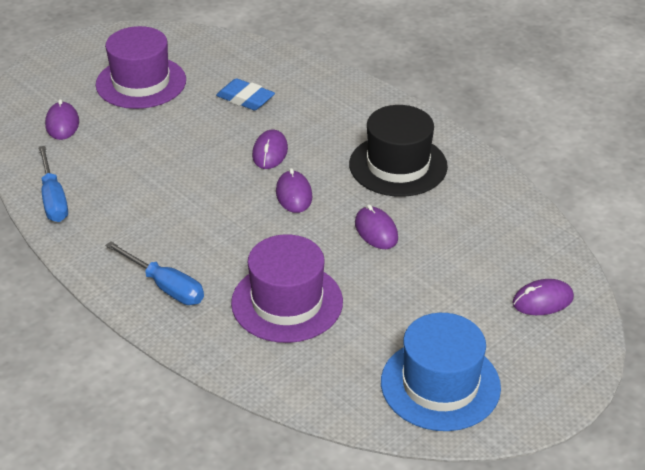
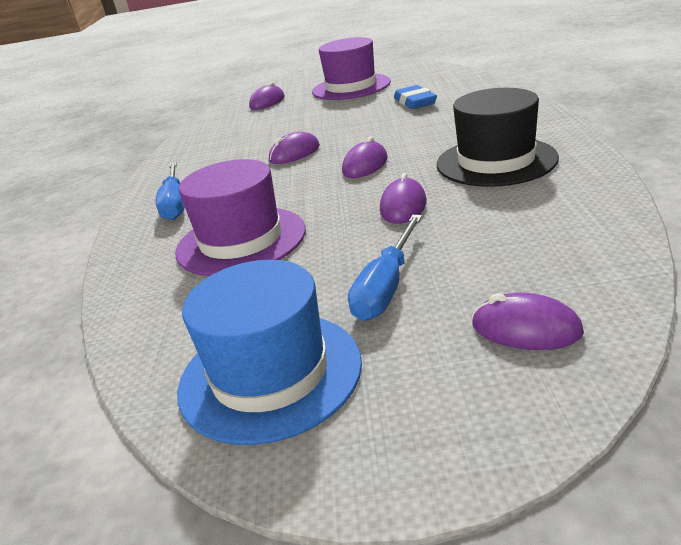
camera: 45 degrees right, 10 degrees down
(53, 199) = (197, 138): blue screwdriver -> blue screwdriver (386, 287)
(270, 152) = (386, 135): purple mouse -> purple mouse (294, 153)

